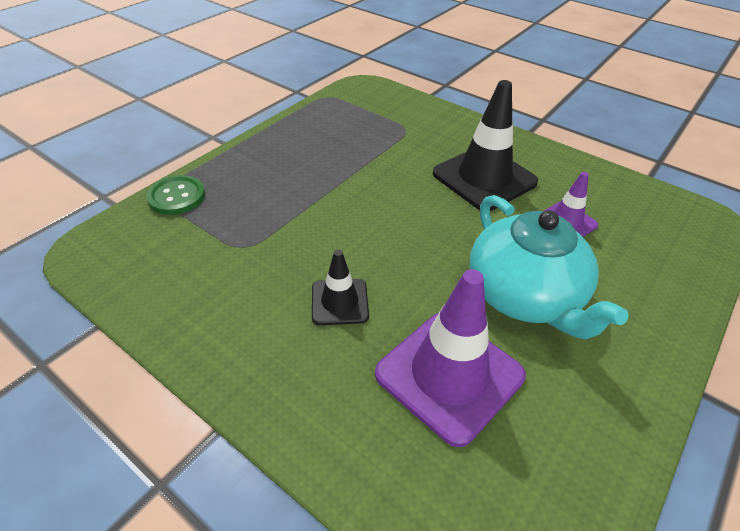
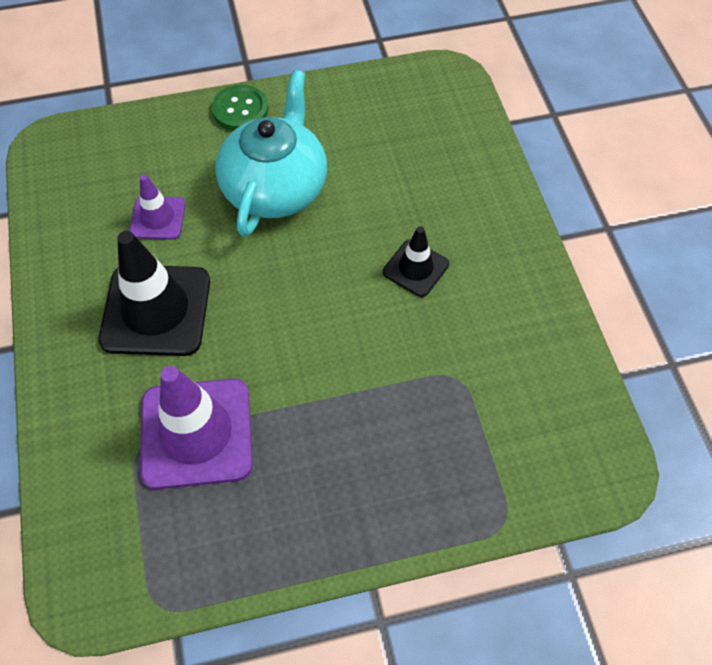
camera: 140 degrees left, 15 degrees up
(177, 197) = (487, 502): green button -> green button (240, 109)
(449, 375) = (388, 174): purple traffic cone -> purple traffic cone (196, 433)

